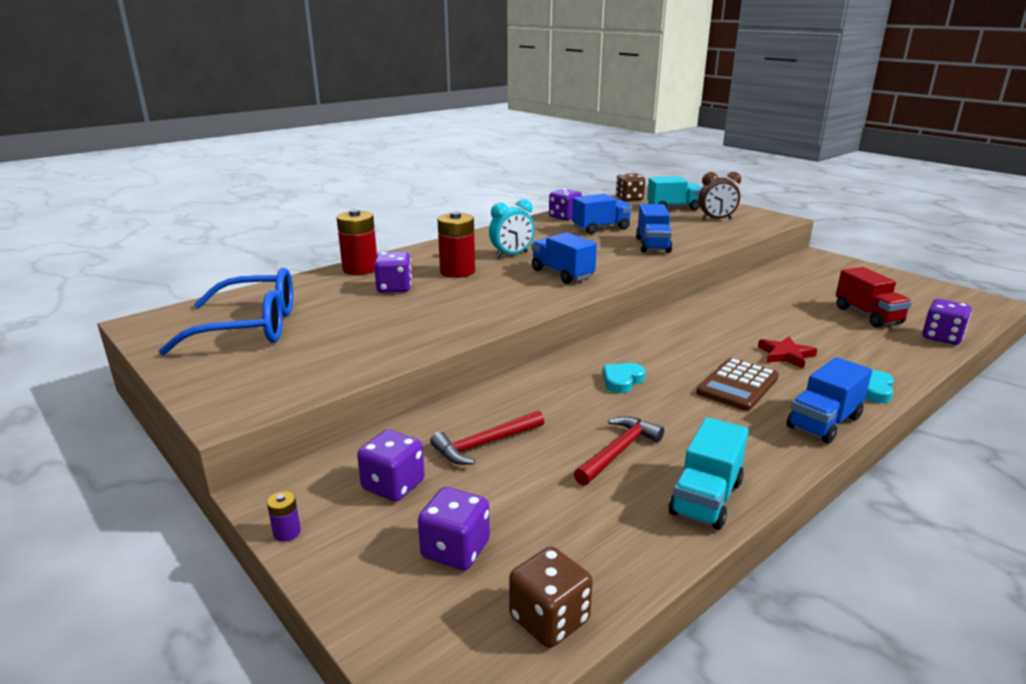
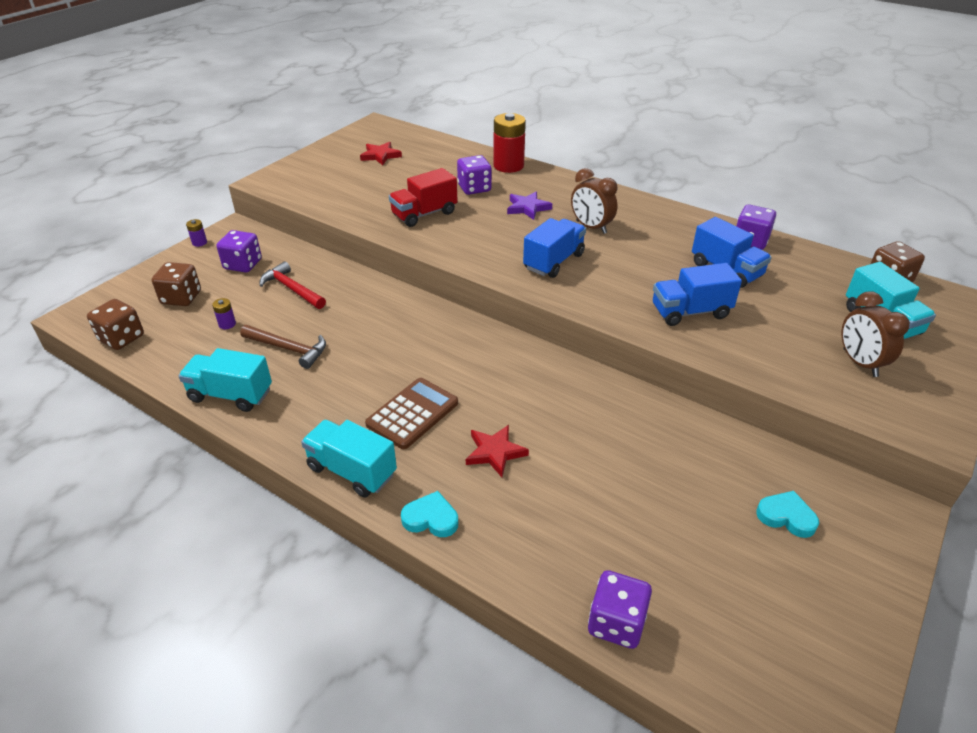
camera: 75 degrees right, 15 degrees up
(250, 327) = (380, 156): blue glasses -> red star
(455, 550) = (181, 298): purple dice -> brown dice
(457, 271) = (527, 208): red battery -> purple star
(511, 255) = (591, 227): turquoise clock -> brown clock
(548, 501) = (227, 324): none -> purple battery
(618, 451) = (288, 349): red hammer -> brown hammer
(622, 380) = (402, 342): turquoise heart -> turquoise heart (786, 517)
(738, 385) = (412, 413): brown calculator -> brown calculator turned 105 degrees clockwise
(824, 422) = (351, 471): blue truck -> turquoise truck
(868, 315) = (659, 546): red truck -> red truck (424, 214)

